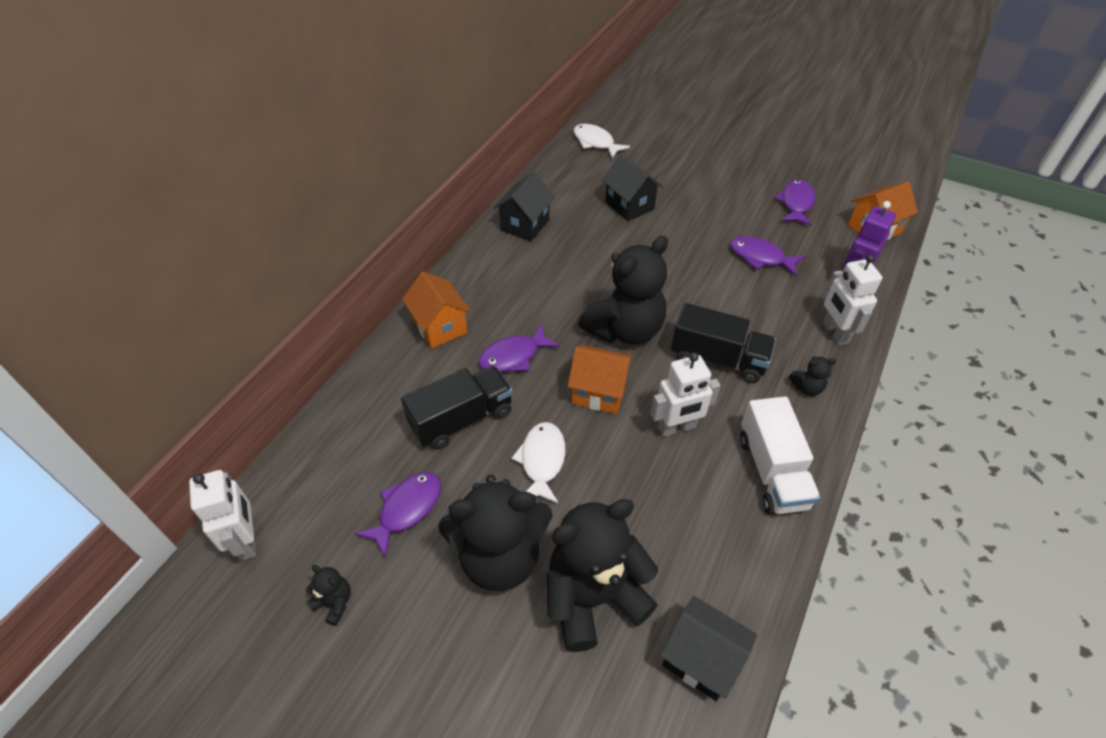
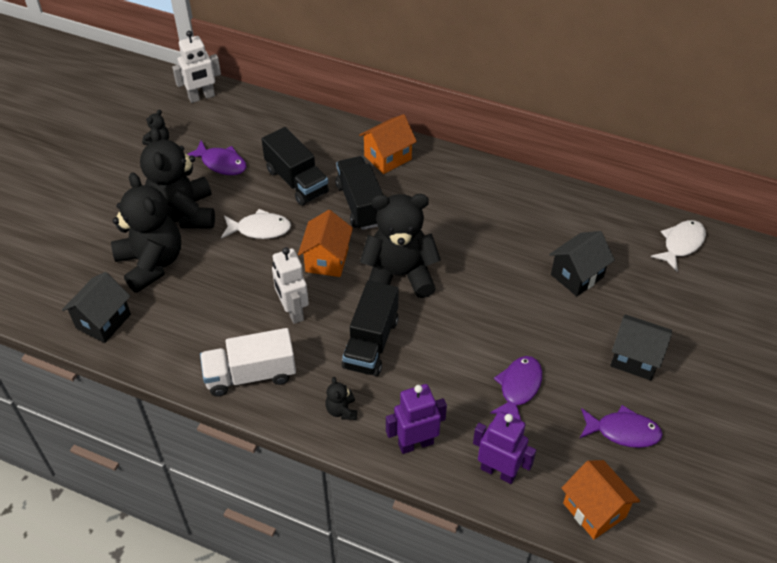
camera: 85 degrees right, 0 degrees up
(513, 356) = (361, 204): purple fish -> black truck
(525, 225) = (526, 198): black house -> black house (635, 358)
(625, 329) = (399, 275): black teddy bear -> black teddy bear turned 135 degrees clockwise
(835, 332) = (415, 443): white robot -> purple robot

